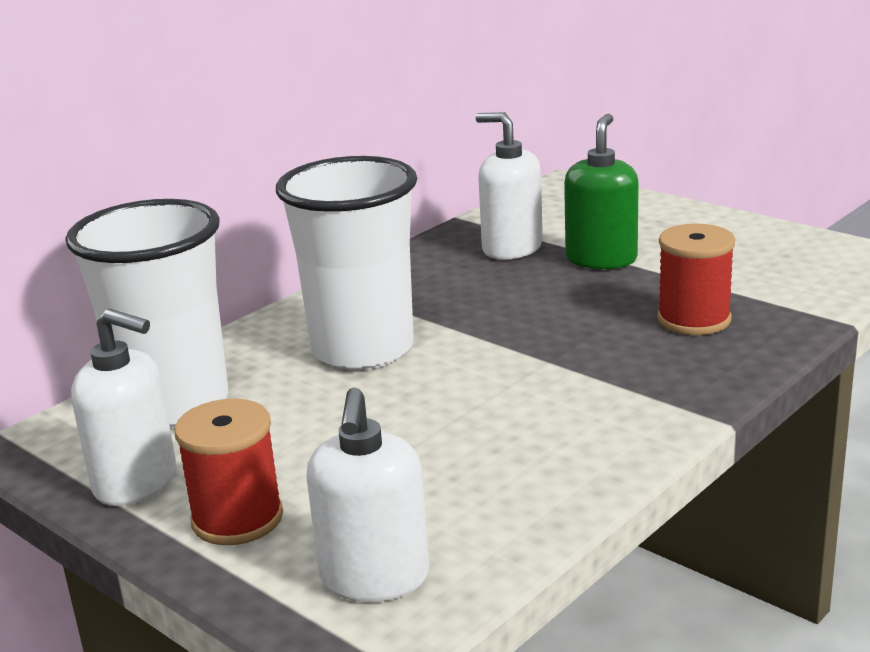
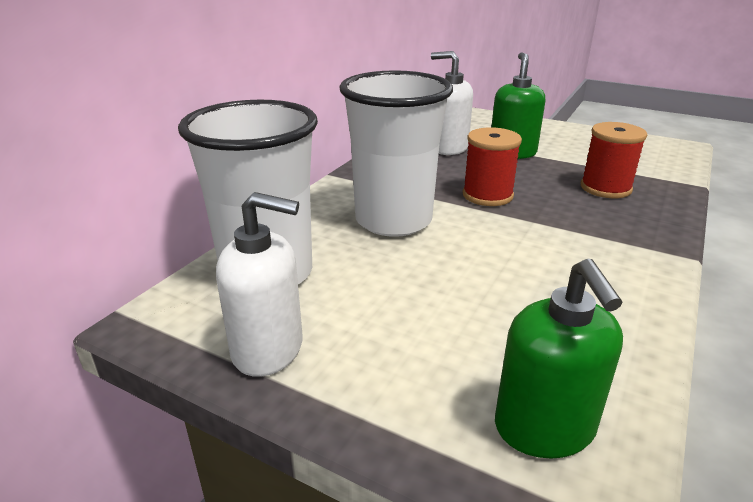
camera: 15 degrees left, 5 degrees up
(237, 519) = (381, 378): red spool -> red spool (487, 195)
(374, 578) = (544, 428): white soap dispenser -> green soap dispenser

